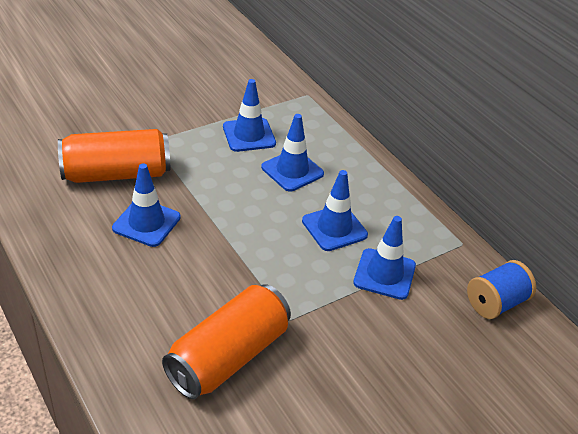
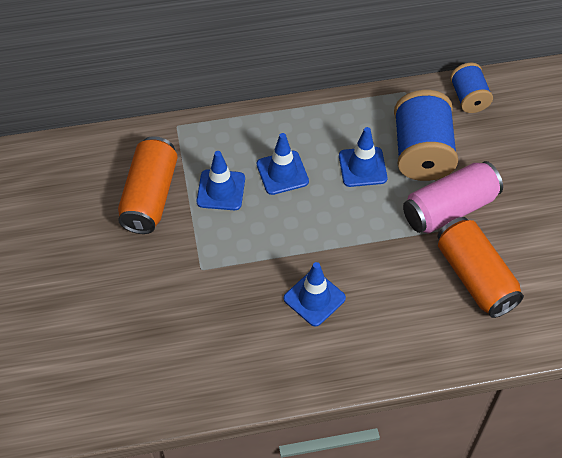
camera: 65 degrees left, 15 degrees up
(116, 174) = (240, 308): orange can -> orange can (150, 196)
(317, 314) = (449, 208): none -> pink can
(384, 274) = (422, 153): blue traffic cone -> blue spool

